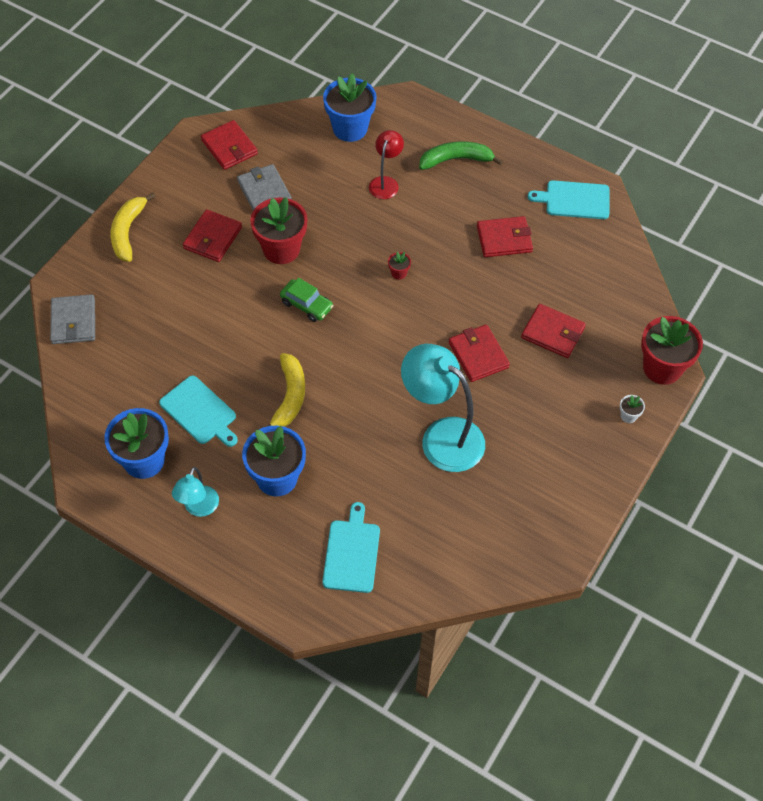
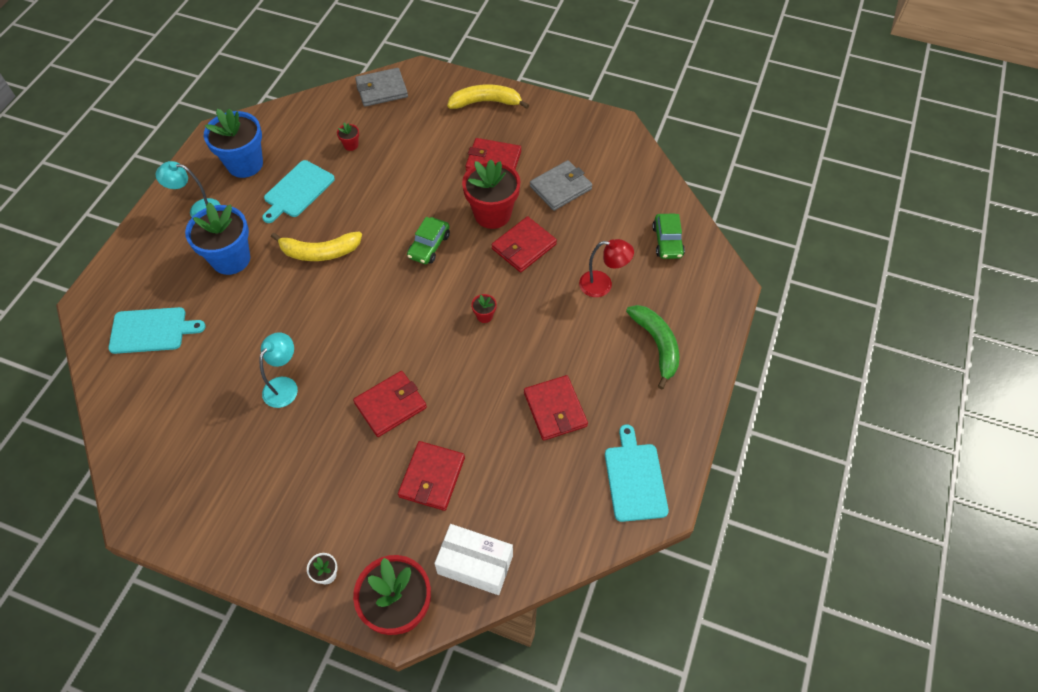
camera: 80 degrees right, 0 degrees up
(149, 358) = (351, 145): none -> red flower pot
(229, 147) = (608, 151): red wallet -> red wallet (524, 246)
(350, 128) = (667, 241): blue flower pot -> green car
(442, 436) = (285, 386): turquoise lamp -> turquoise lamp, size x0.53
(632, 314) = (475, 564): none -> white box

